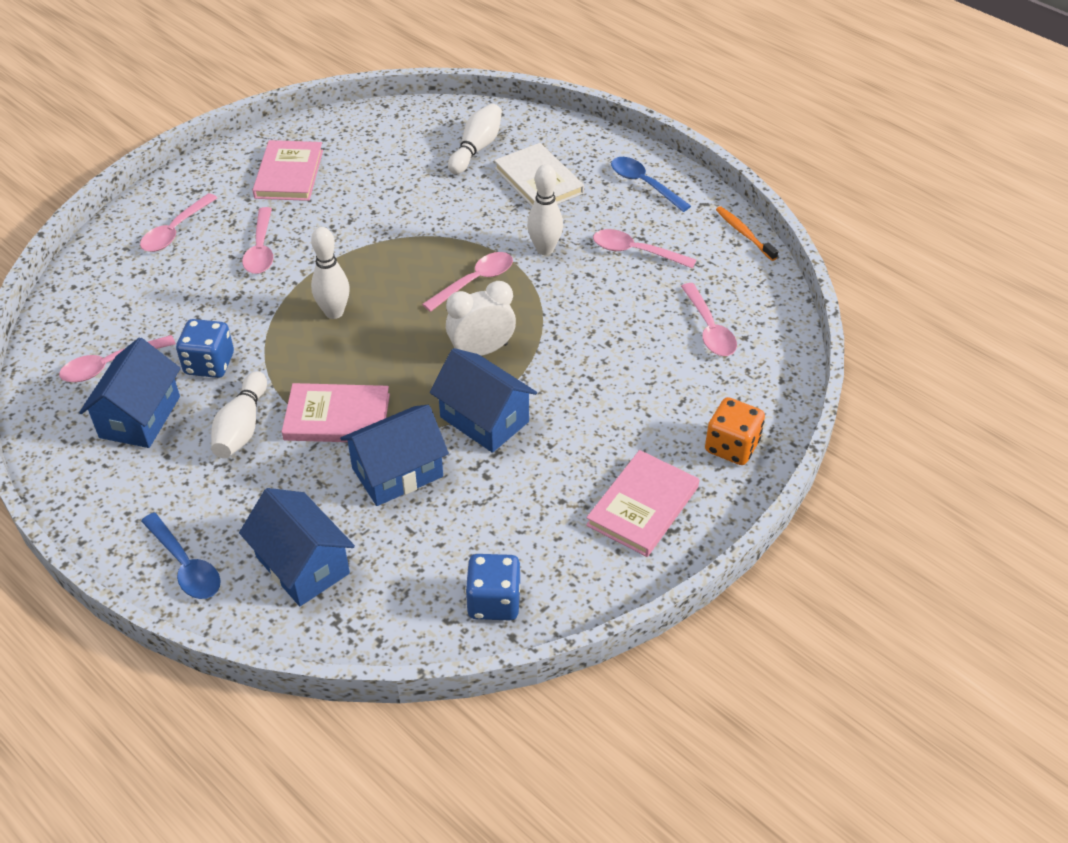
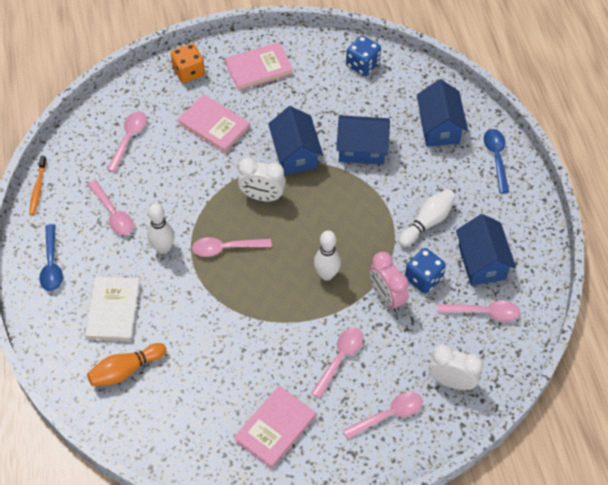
camera: 145 degrees left, 10 degrees up
(118, 286) = (451, 381): none -> white clock
(140, 417) = (482, 262): blue house -> blue house turned 60 degrees counterclockwise
(244, 325) = (386, 297): none -> pink clock
(337, 417) = (371, 199): pink book -> pink book (214, 125)
(476, 149) = (126, 370): white bowling pin -> orange bowling pin

